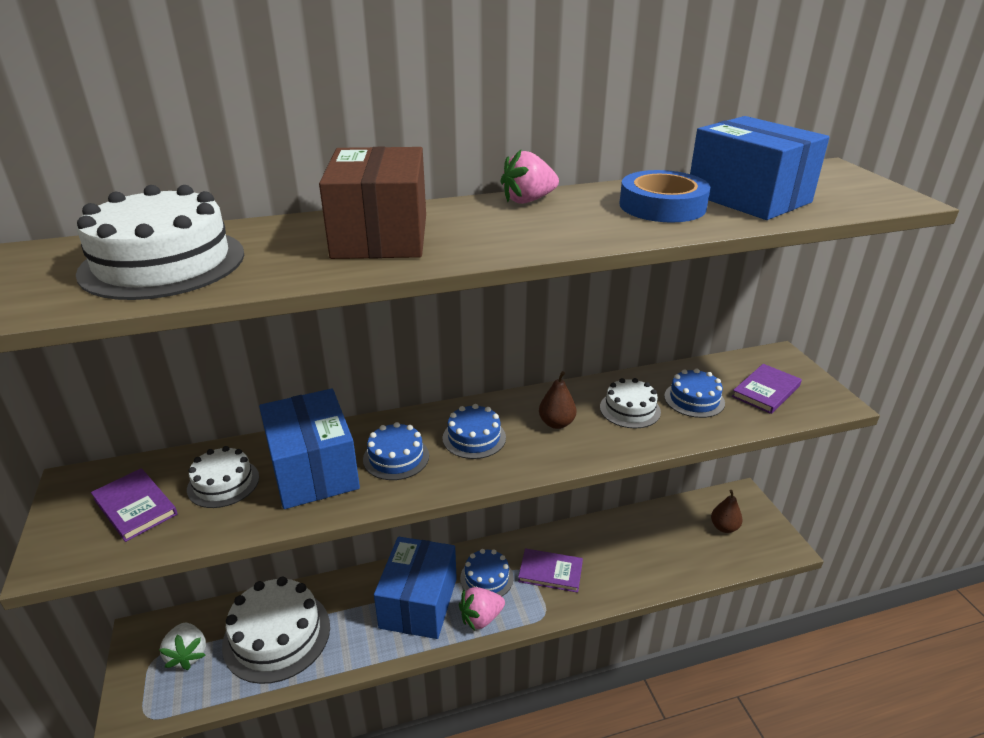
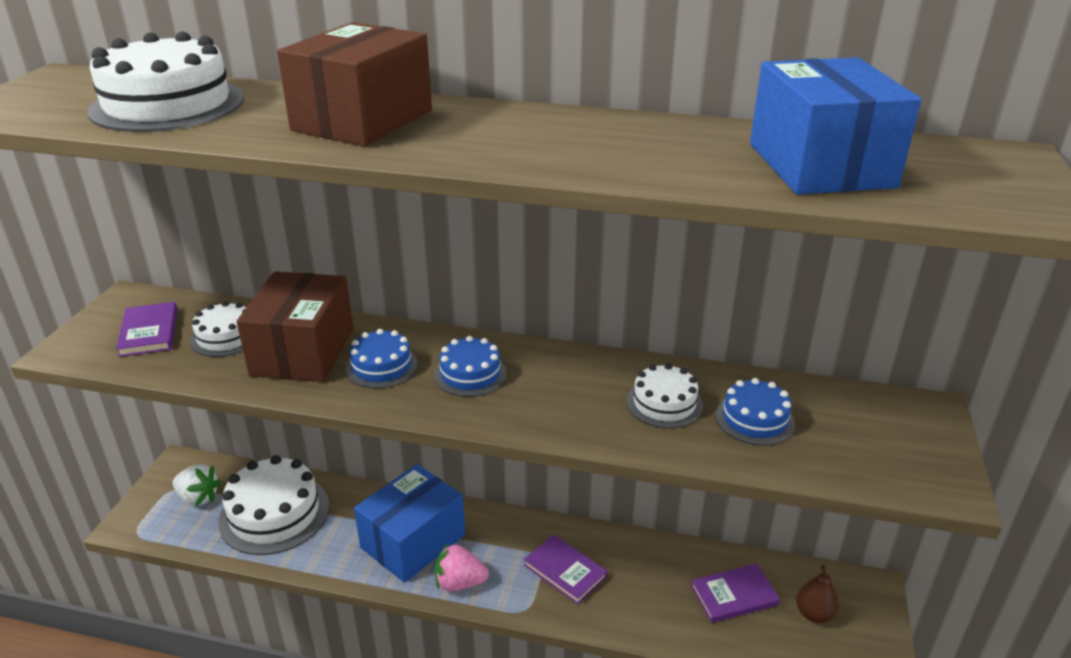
camera: 30 degrees right, 0 degrees up
(188, 654) = (198, 497): white strawberry -> white strawberry turned 75 degrees counterclockwise
(313, 470) = (303, 352): blue box -> brown box
(486, 578) = (495, 547): blue cake -> none
(528, 200) = (555, 116): pink strawberry -> none
(556, 423) = (567, 389): brown pear -> none
(662, 206) = (694, 152): blue tape -> none
(766, 391) = (862, 442): purple book -> purple book (734, 595)

